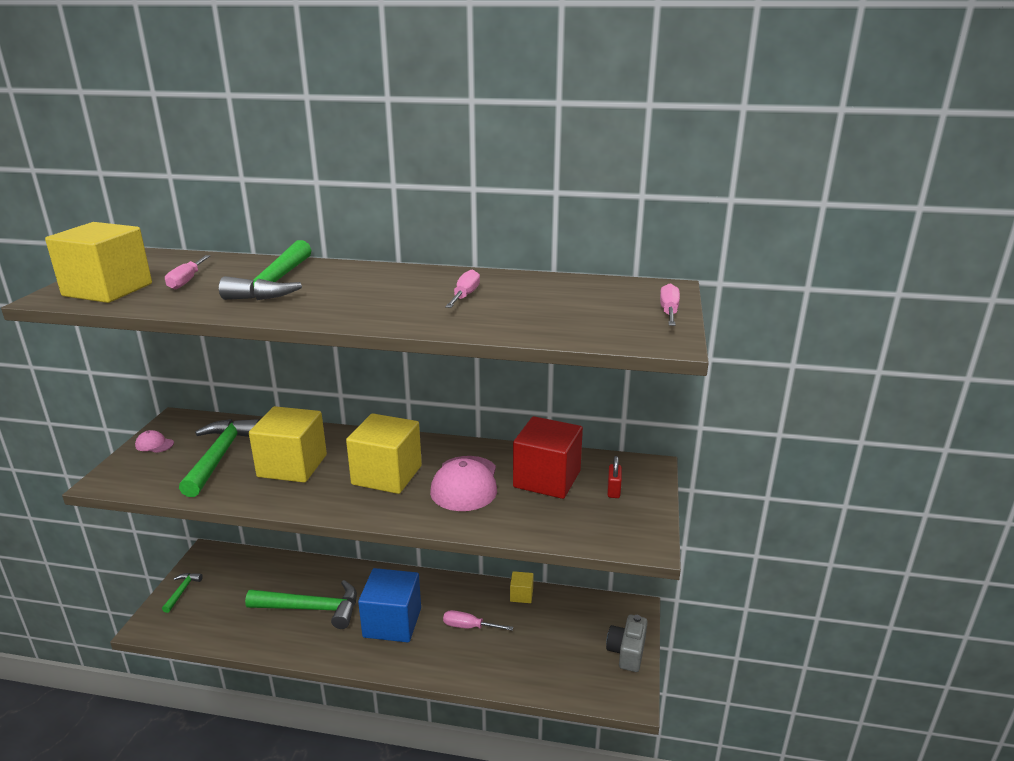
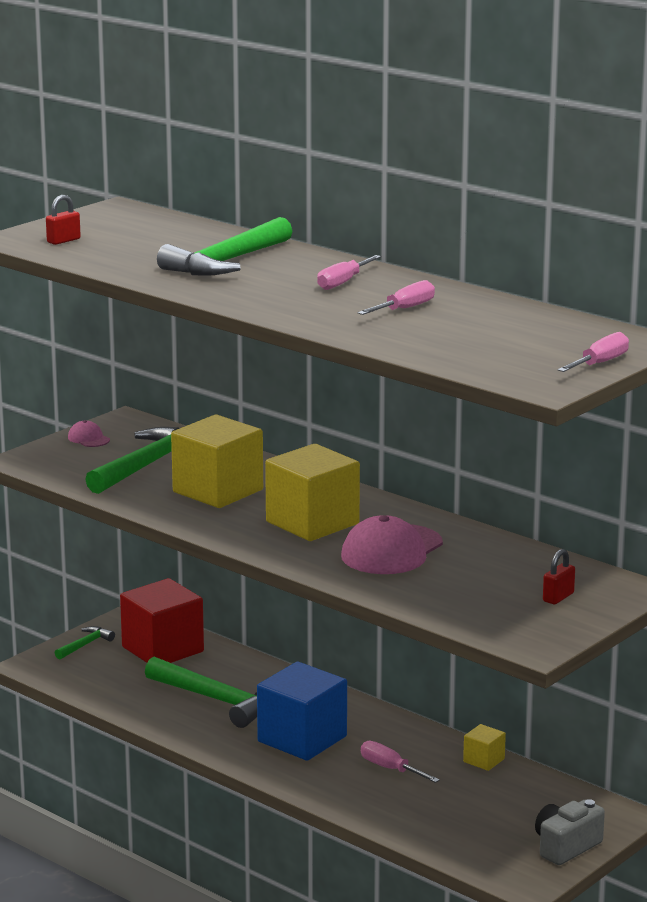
camera: 30 degrees right, 5 degrees down
(108, 290) = (63, 241): yellow cube -> red padlock
(187, 281) = (143, 244): pink screwdriver -> pink screwdriver (343, 282)
(547, 479) = (491, 569): red cube -> red cube (162, 649)

